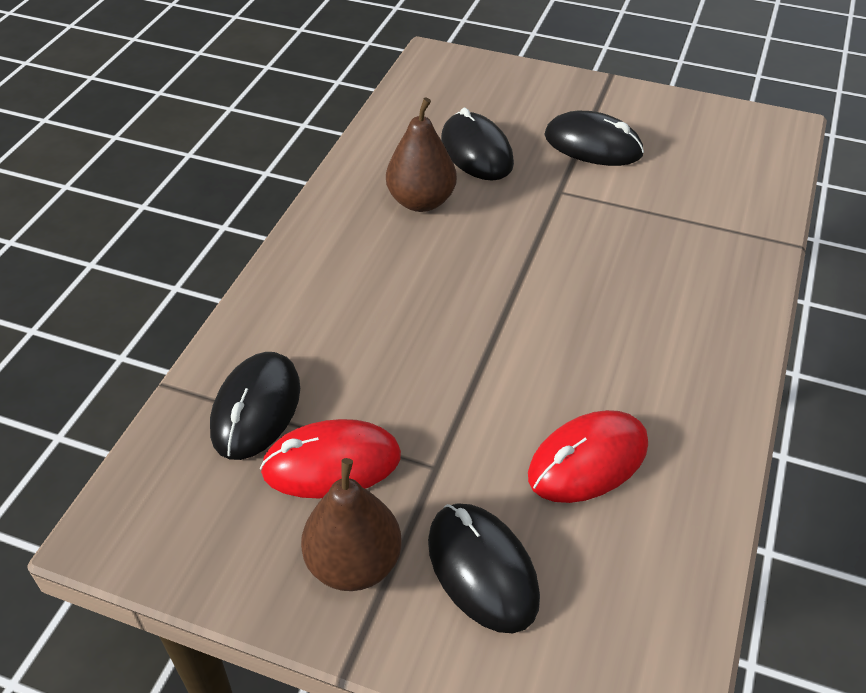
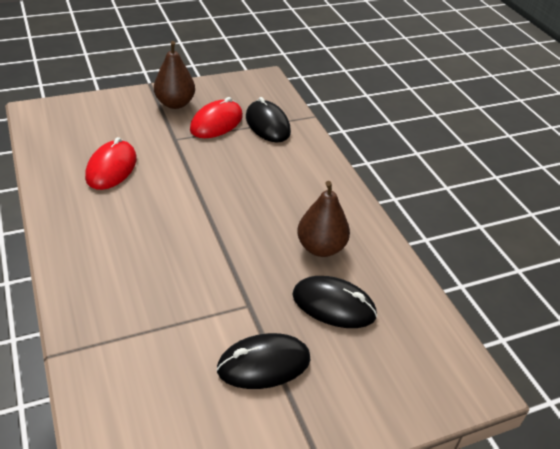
camera: 135 degrees right, 5 degrees down
(482, 569) = (127, 120): black mouse -> none

